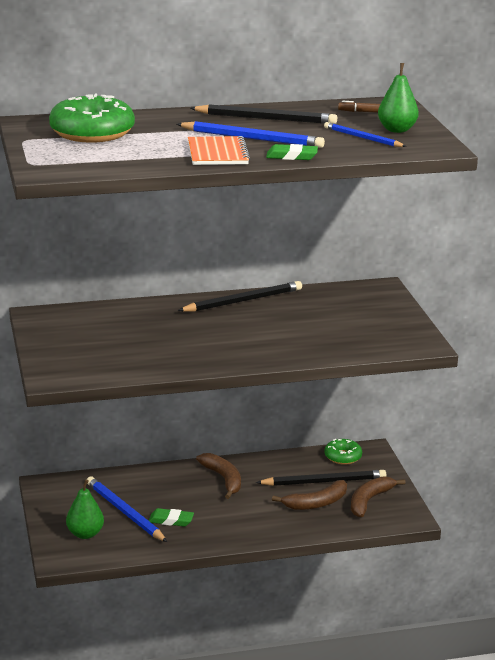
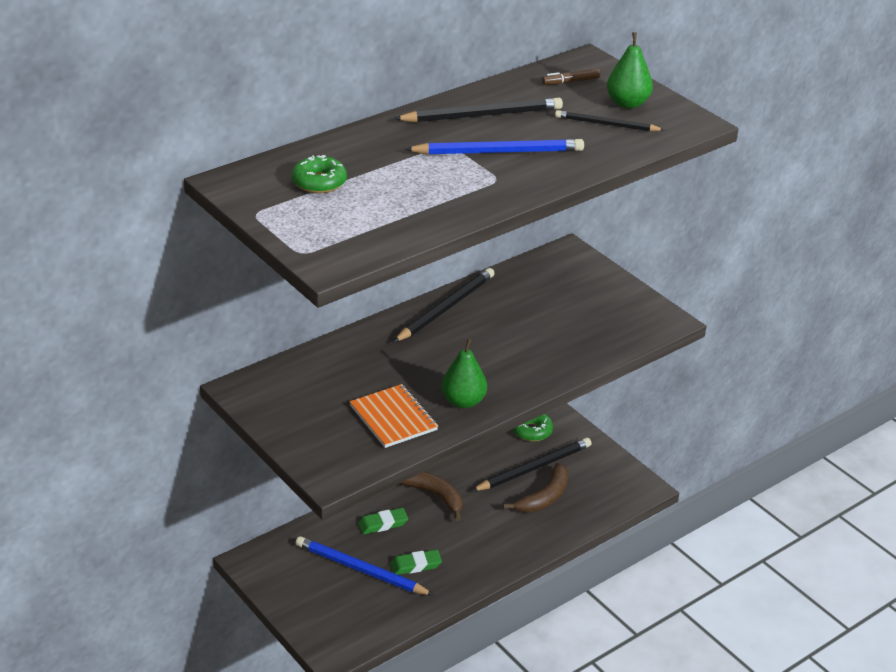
camera: 25 degrees left, 10 degrees up
(85, 534) = (339, 611): green pear -> green pear (463, 401)
(92, 132) = (319, 182): green donut -> green donut, size x0.53
(218, 153) = (485, 185): orange notebook -> orange notebook (393, 418)
(291, 156) = (564, 171): green eraser -> green eraser (383, 524)
(362, 138) = (606, 124): blue pencil -> black pencil
(369, 501) = (592, 478): brown banana -> none

